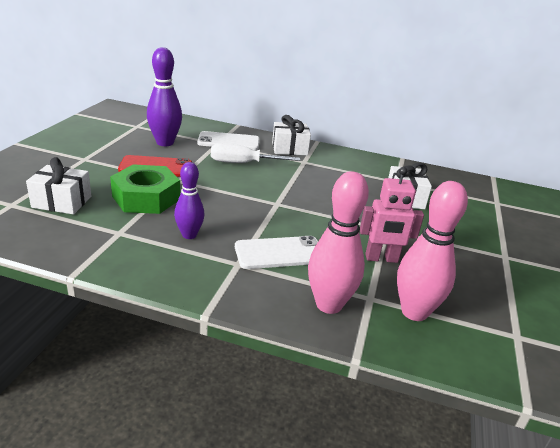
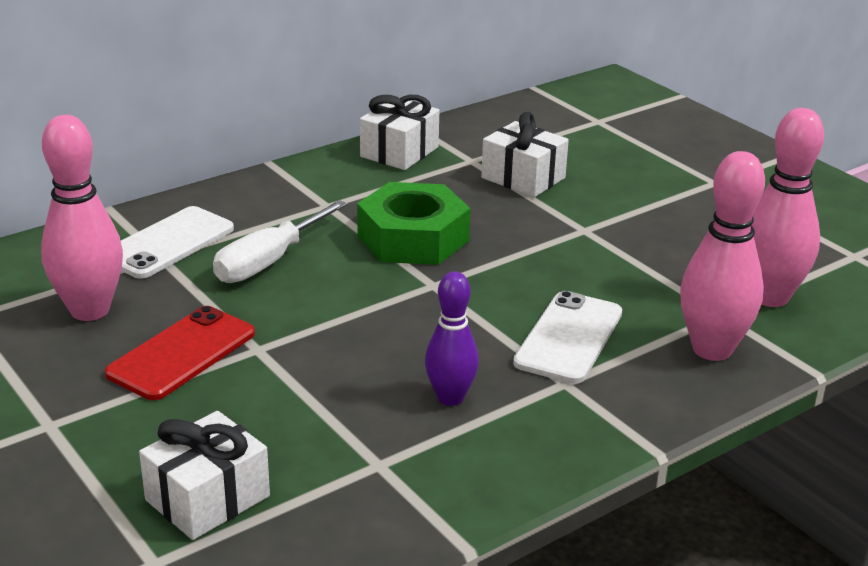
camera: 50 degrees left, 0 degrees up
(146, 198) = (288, 400): green nut -> green nut (413, 238)
(165, 143) = (90, 310): purple bowling pin -> pink bowling pin
(289, 149) = (267, 198): white gift -> white gift (399, 152)
(381, 259) = (648, 266): pink robot -> none

